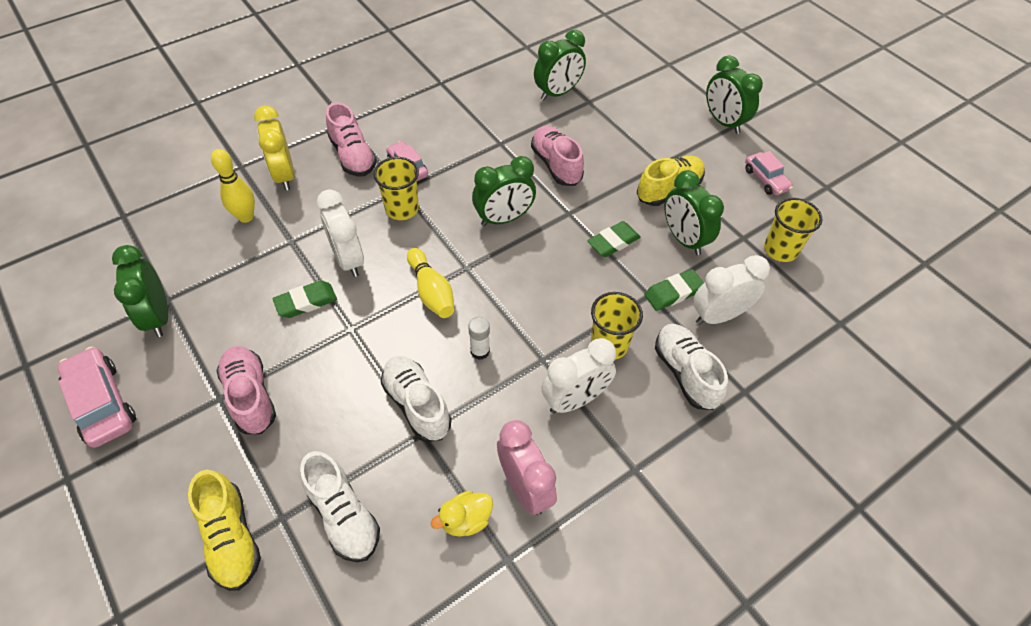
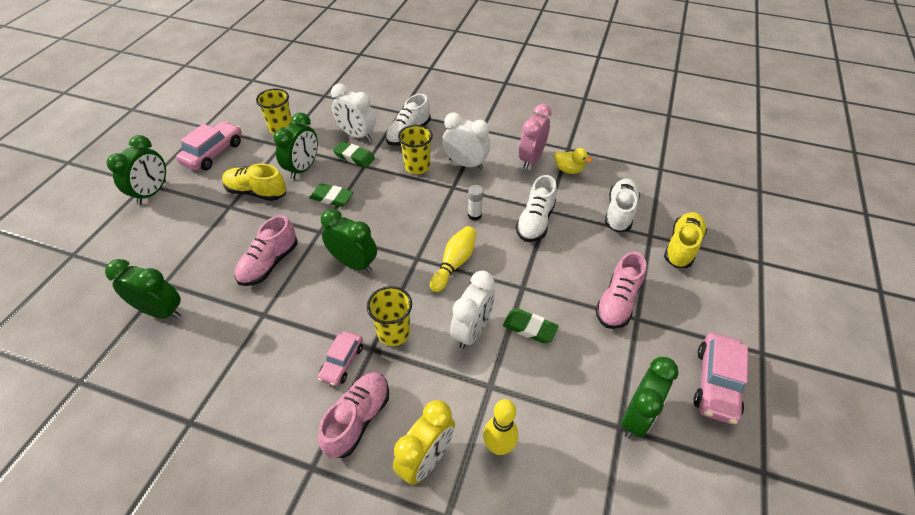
camera: 125 degrees left, 5 degrees down
(766, 179) = (213, 153): pink car -> pink car, size x1.58

